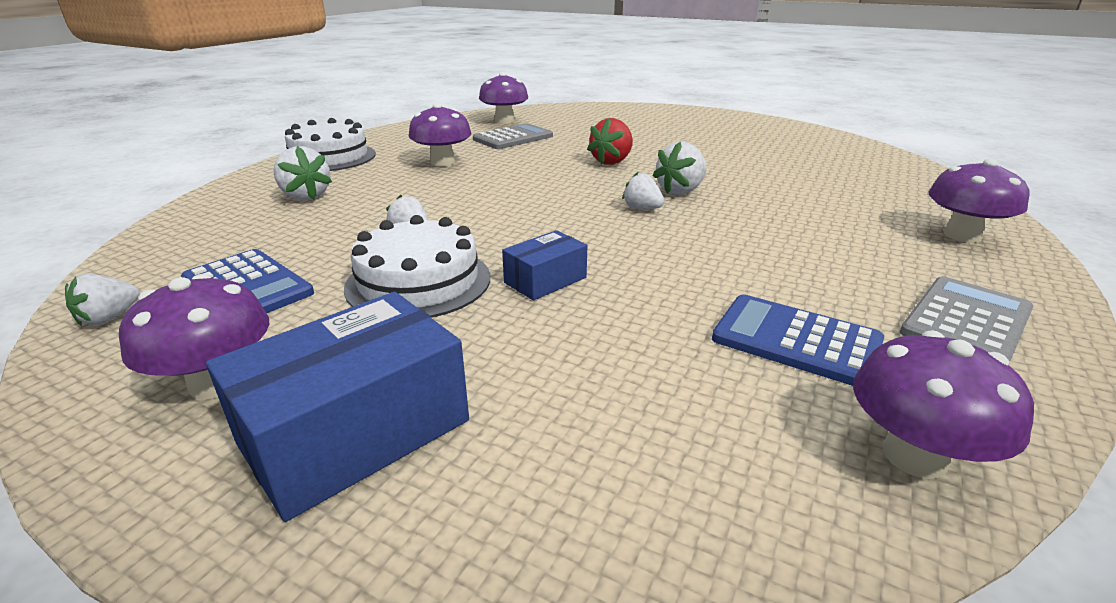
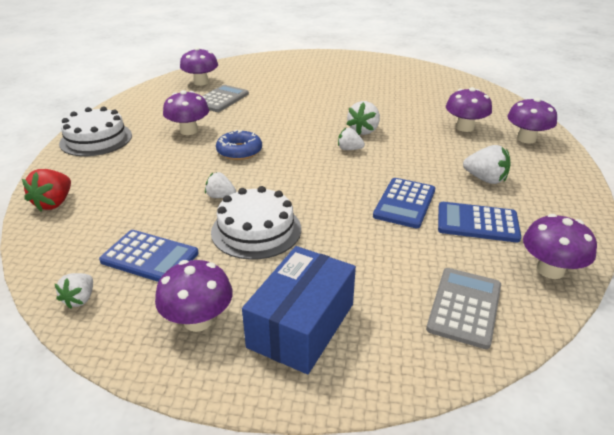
camera: 20 degrees left, 5 degrees up
(305, 196) = (114, 178): white strawberry -> white strawberry (485, 179)
(485, 190) = (239, 151): none -> blue donut
(545, 280) = (329, 213): blue box -> none
(612, 162) = (305, 112): red strawberry -> red strawberry (54, 203)
(679, 288) = (404, 203): none -> blue calculator
(852, 207) = (464, 127): none -> purple mushroom
(966, 321) = (546, 194): grey calculator -> grey calculator (464, 307)

